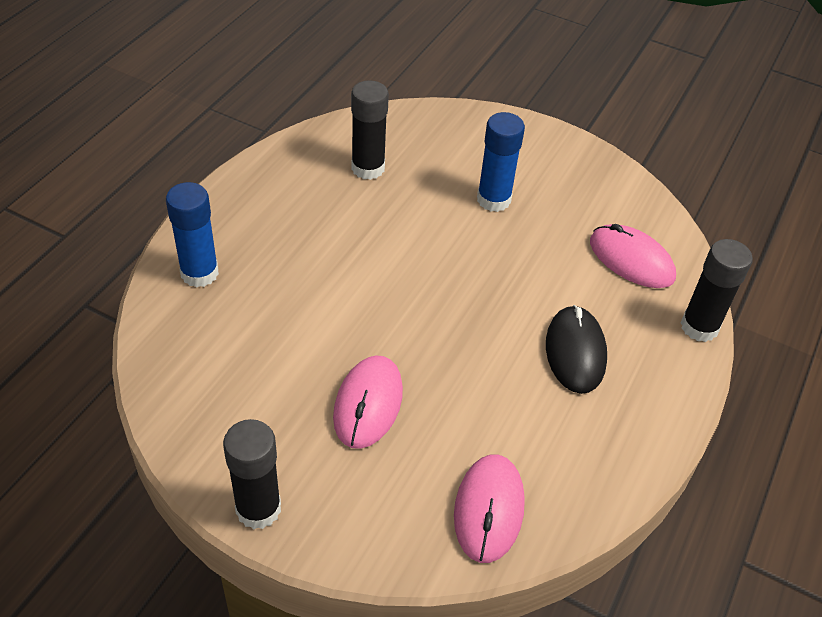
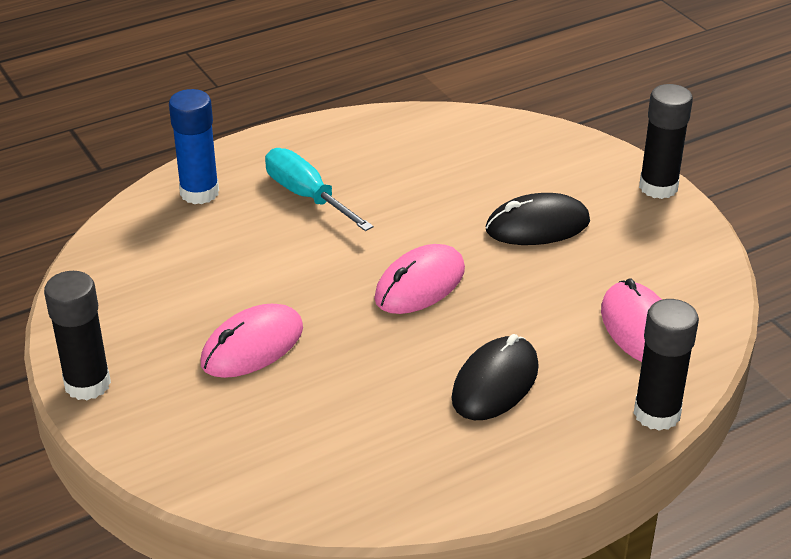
camera: 35 degrees right, 10 degrees down
(296, 241) = (307, 196): none -> turquoise screwdriver
(368, 168) = (433, 159): black glue stick -> black glue stick (658, 187)
(489, 509) = (283, 471): pink mouse -> pink mouse (420, 284)
(493, 200) = (537, 226): blue glue stick -> black mouse

